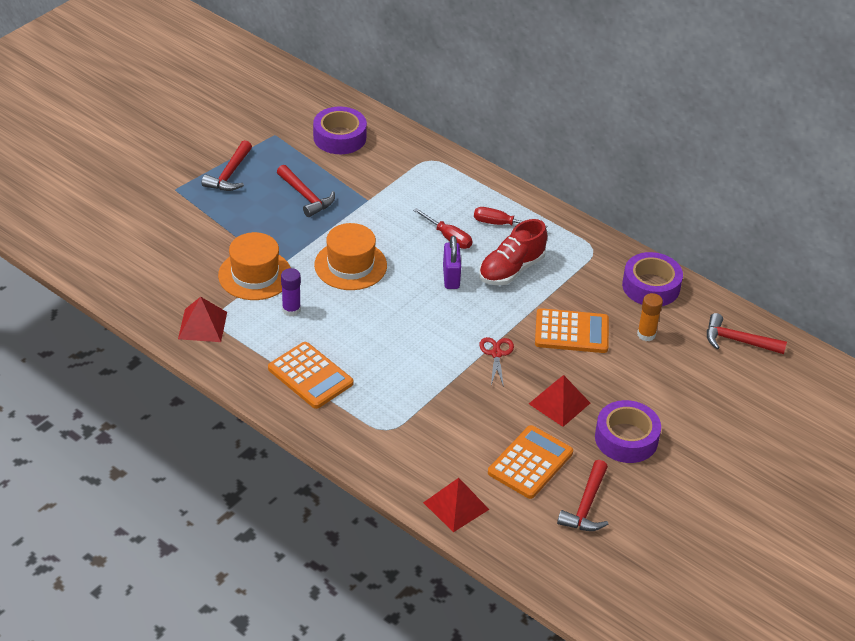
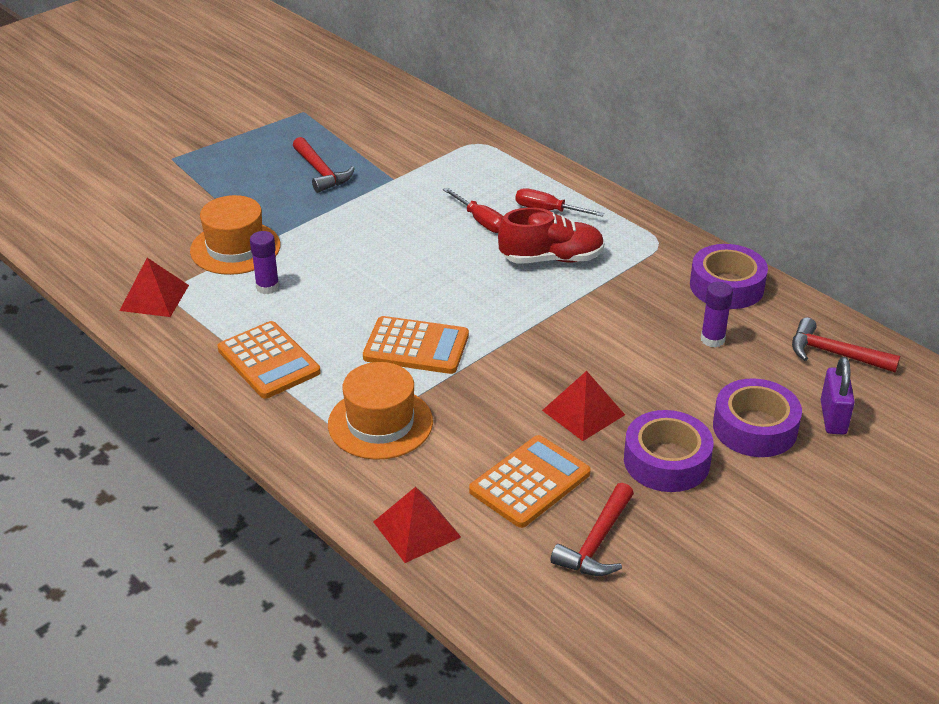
camera: 10 degrees right, 5 degrees down
(229, 174) = (239, 147): red hammer -> none
(339, 137) = (377, 117): purple tape -> purple tape (755, 428)
(350, 265) = (354, 244): orange hat -> orange hat (380, 423)
(451, 277) = (474, 263): purple padlock -> purple padlock (833, 417)
(496, 354) = (512, 350): red scissors -> none
(511, 270) = (551, 259): red shoe -> red shoe turned 150 degrees counterclockwise
(571, 332) = (615, 331): orange calculator -> orange calculator (416, 346)
(646, 334) = (712, 339): orange glue stick -> purple glue stick

